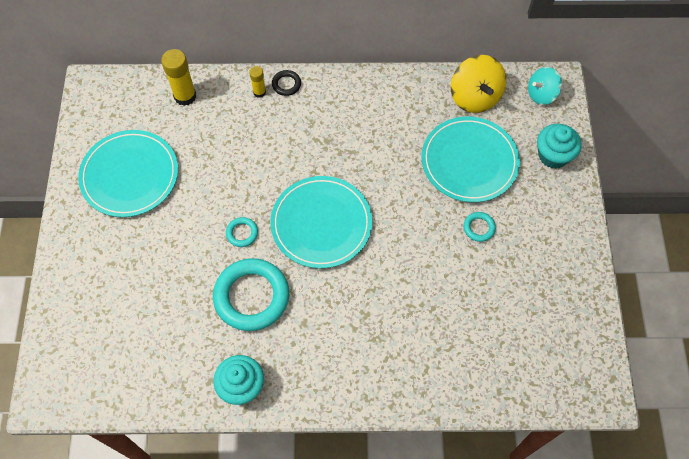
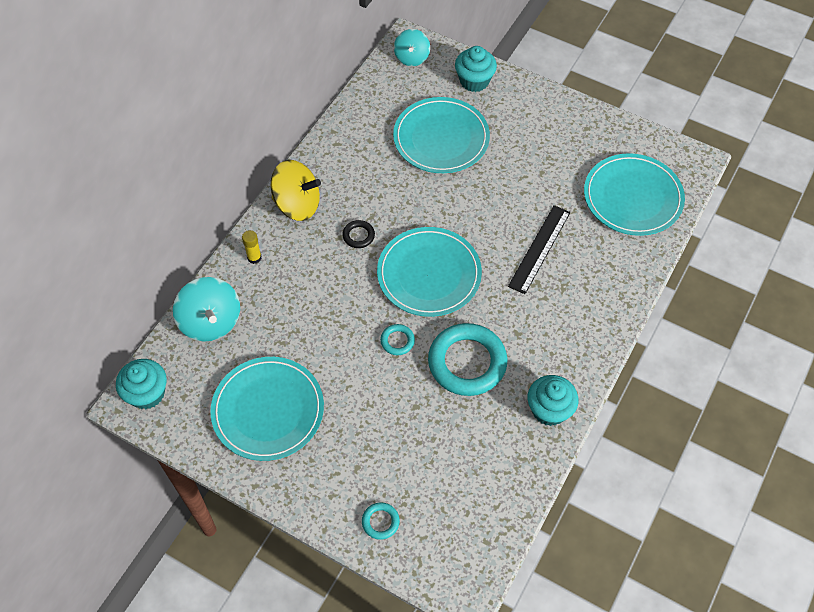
camera: 60 degrees left, 5 degrees down
(103, 91) = (147, 393): none -> turquoise cupcake
(185, 96) = (211, 322): yellow glue stick -> turquoise spinning top
(286, 84) = (262, 232): black ring -> black ring (358, 236)
(404, 299) = (539, 249): none -> black ruler
(474, 97) = (381, 102): yellow spinning top -> yellow spinning top (297, 204)
(479, 228) = (507, 164): turquoise ring -> turquoise ring (380, 522)
(516, 354) = (632, 197): none -> turquoise plate

